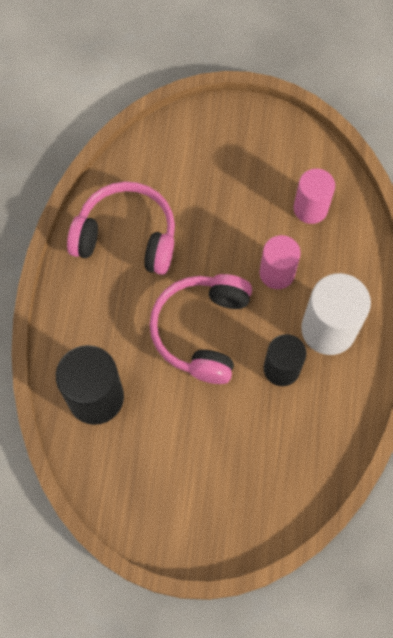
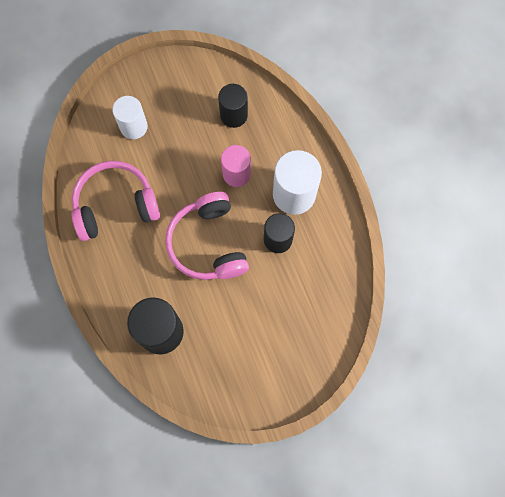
camera: 30 degrees left, 5 degrees up
(194, 165) = (133, 126): none -> white cylinder
(310, 208) = (233, 115): pink cylinder -> black cylinder

